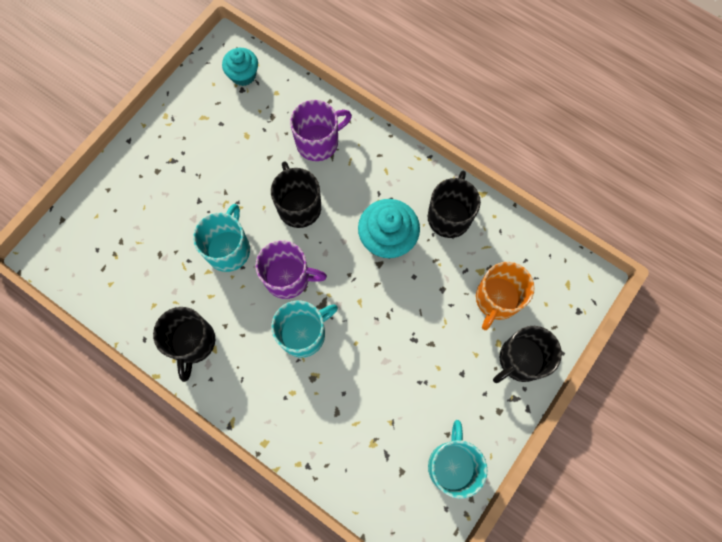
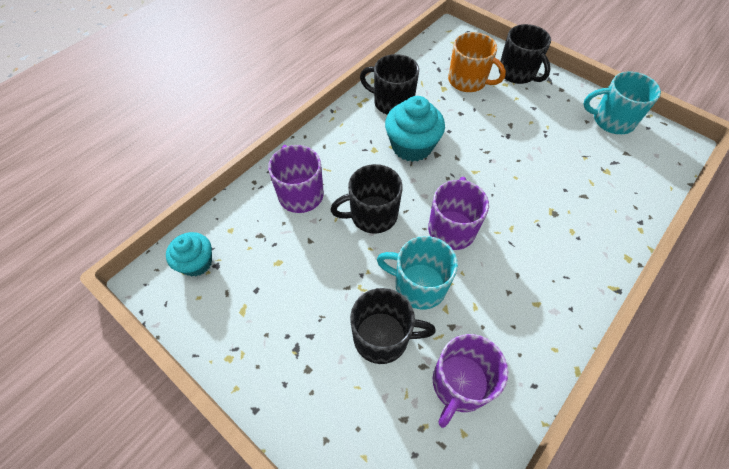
camera: 85 degrees left, 15 degrees down
(145, 281) = (459, 384): none -> purple mug
(192, 342) = (532, 327): black mug -> black mug (383, 337)
(304, 333) = (510, 218): turquoise mug -> none

